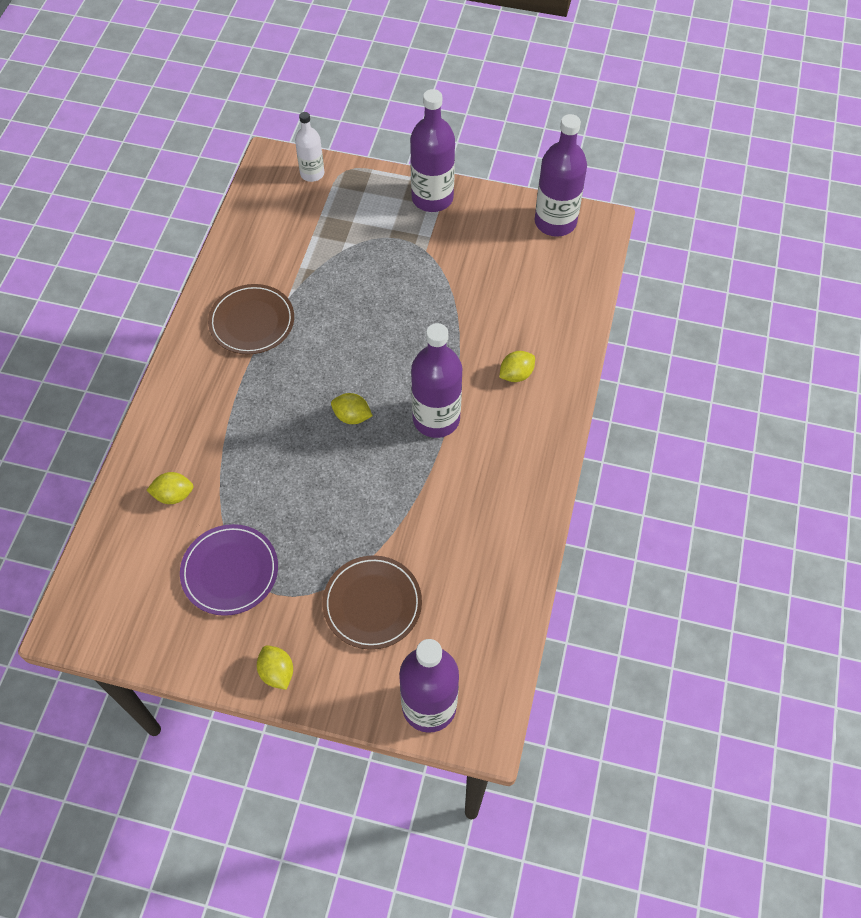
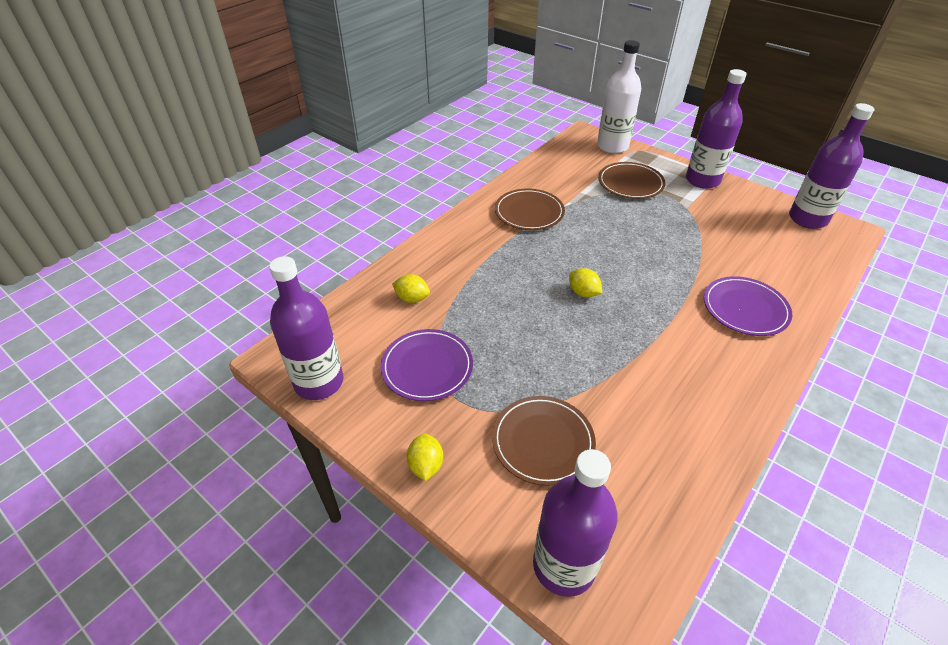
camera: 25 degrees right, 15 degrees down
(312, 173) = (612, 146): white bottle -> white bottle, size x1.70
(353, 232) = (630, 183): none -> brown plate
(436, 419) = (658, 317): purple bottle -> purple bottle (319, 382)
(516, 374) = (745, 309): yellow lemon -> purple plate

